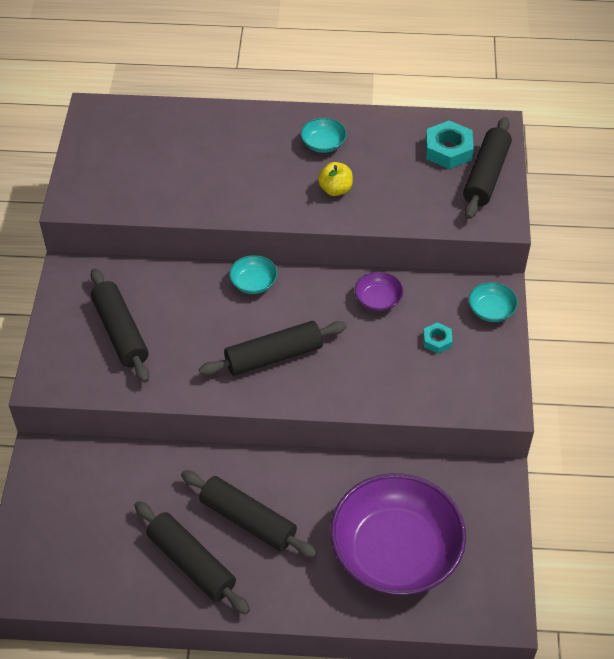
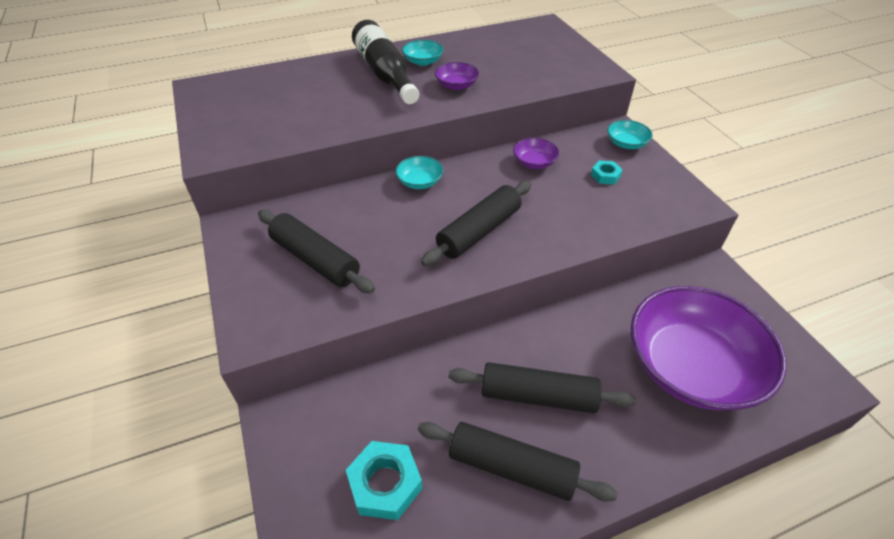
camera: 25 degrees left, 5 degrees down
(274, 149) = (385, 73): none -> black bottle
(335, 189) = (456, 85): yellow apple -> purple bowl
(448, 150) = (523, 43): turquoise nut -> turquoise nut (385, 484)
(486, 176) = (565, 50): black rolling pin -> none

